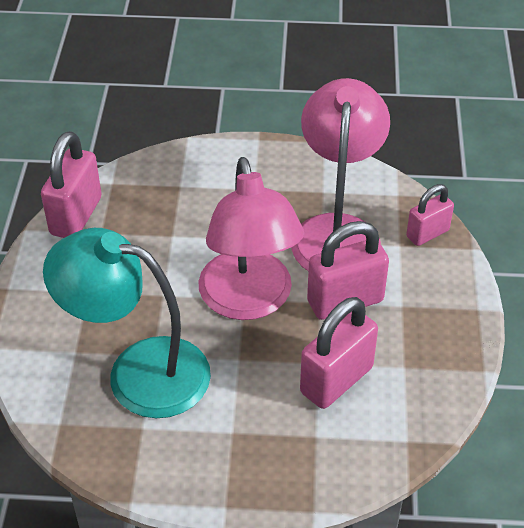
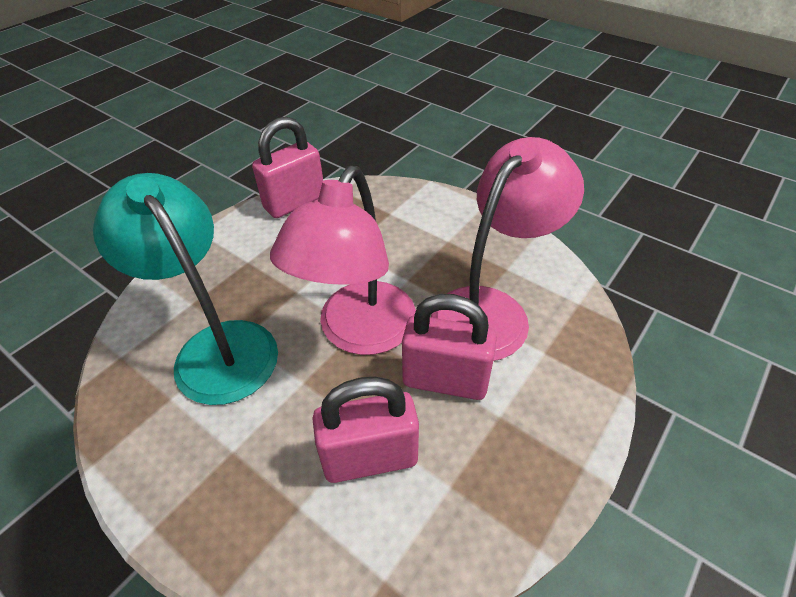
camera: 35 degrees right, 0 degrees up
(427, 233) = (583, 355): pink padlock -> none

